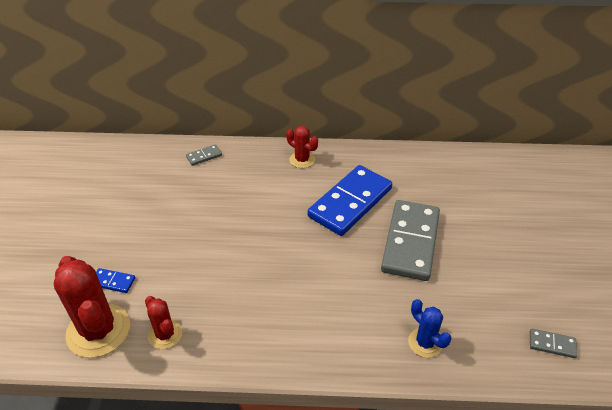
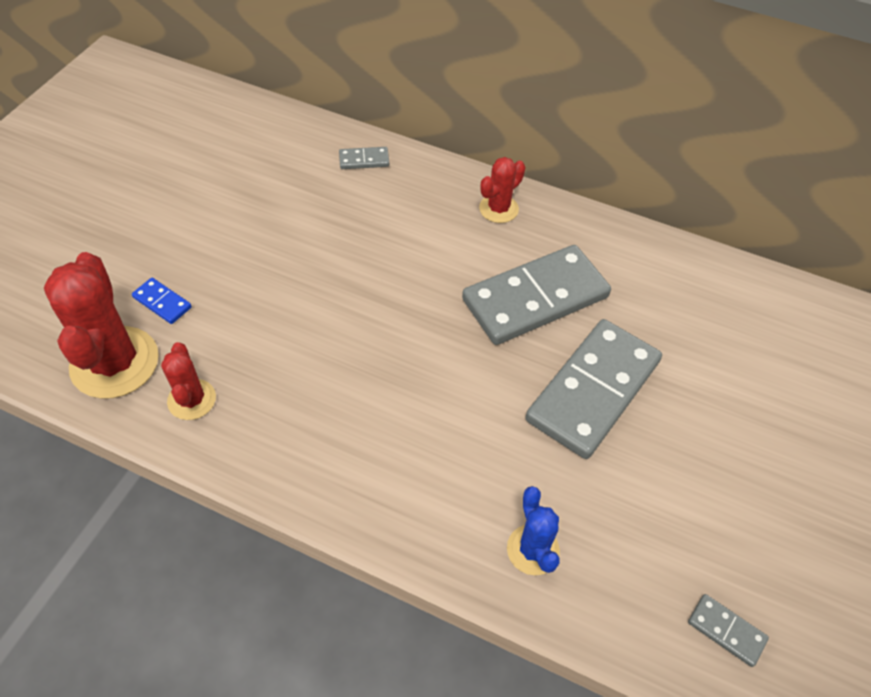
camera: 20 degrees right, 10 degrees up
(302, 160) = (498, 209): red cactus -> red cactus turned 75 degrees clockwise
(350, 202) = (535, 298): blue domino -> grey domino

